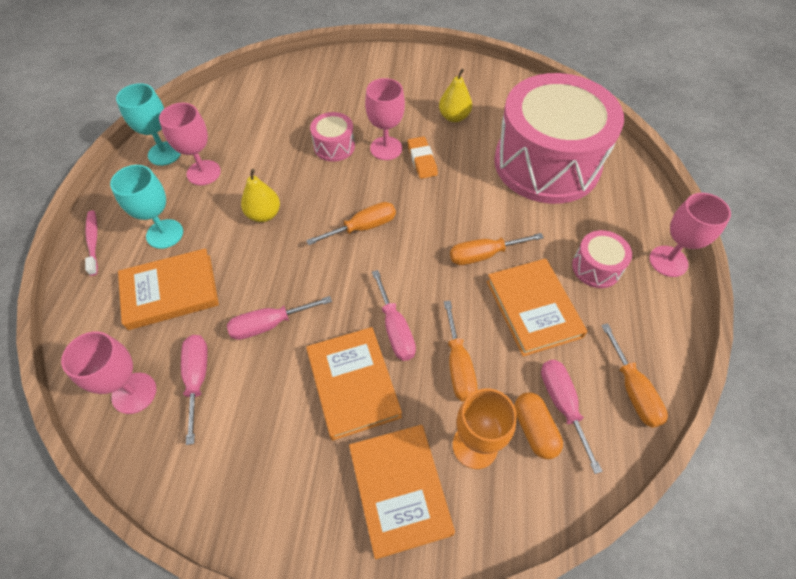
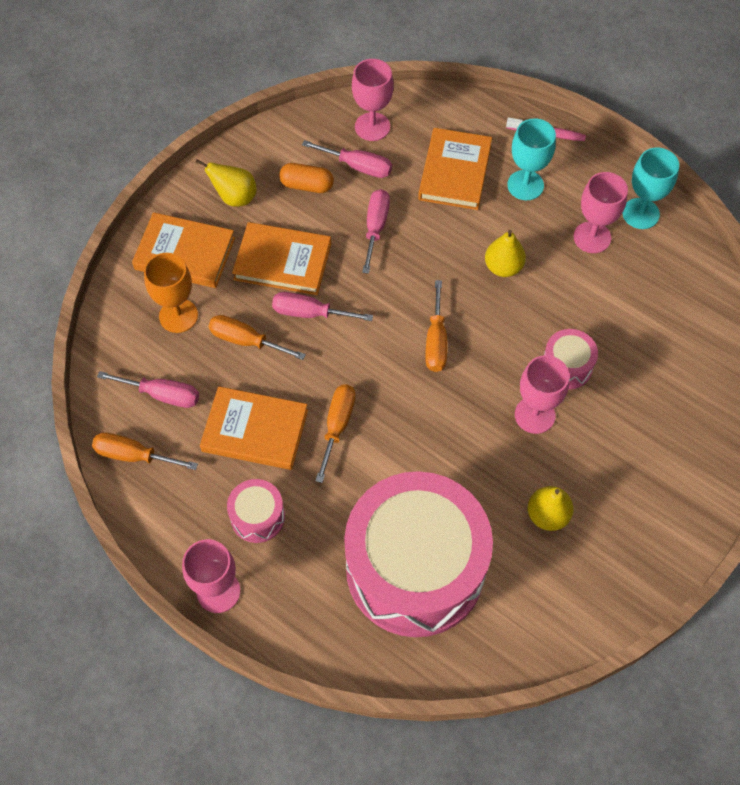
camera: 120 degrees right, 5 degrees up
(297, 483) = (235, 197): none -> yellow pear
(422, 160) = (496, 441): orange eraser -> none
(534, 429) = (160, 362): orange capsule -> orange capsule (307, 185)

